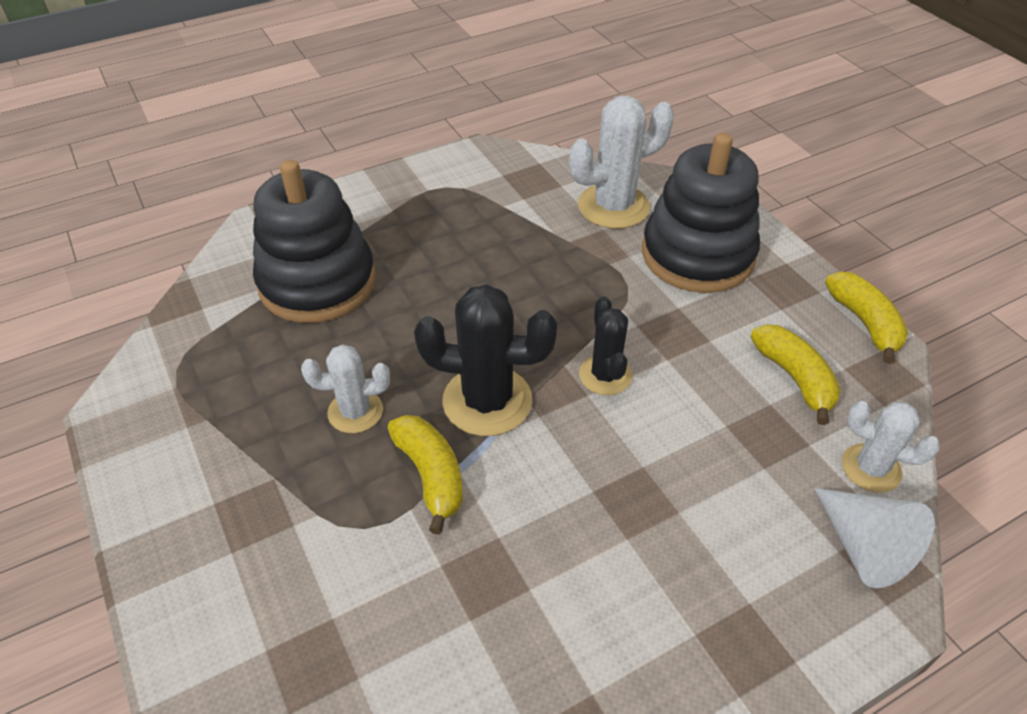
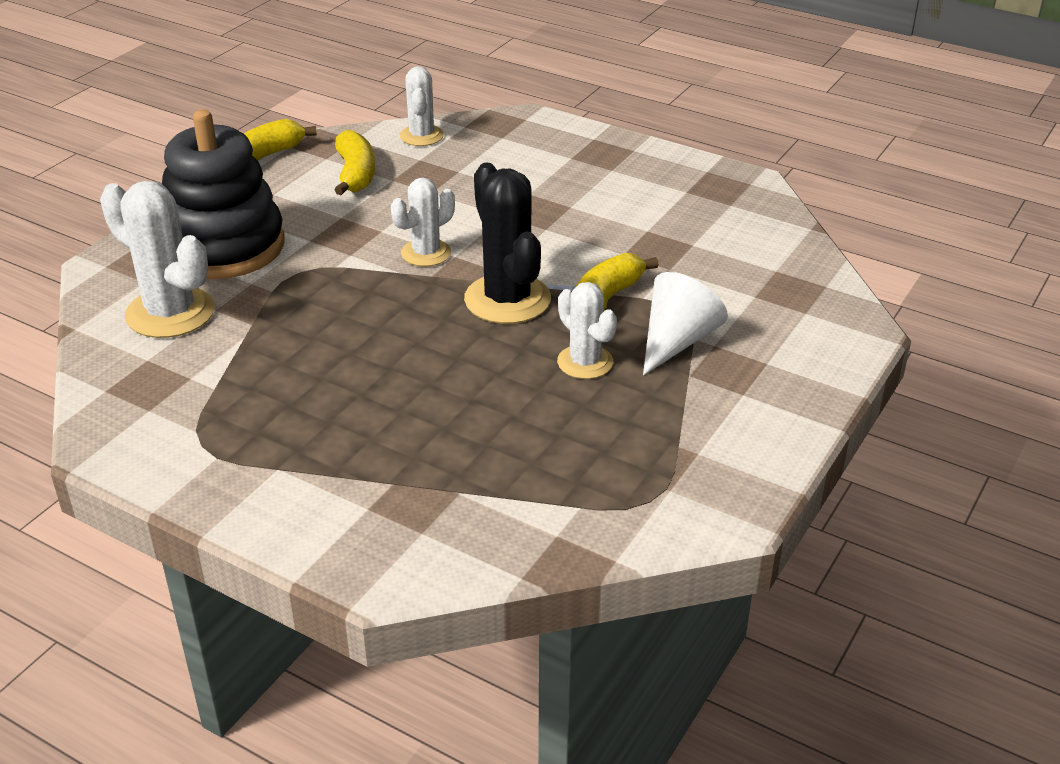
camera: 120 degrees left, 10 degrees down
(317, 282) = (446, 466): black stacking toy -> none
(605, 375) = (426, 253): black cactus -> white cactus
(794, 378) = (355, 174): yellow banana -> yellow banana turned 135 degrees clockwise
(864, 546) = (490, 130): white cone -> white cone (676, 341)

